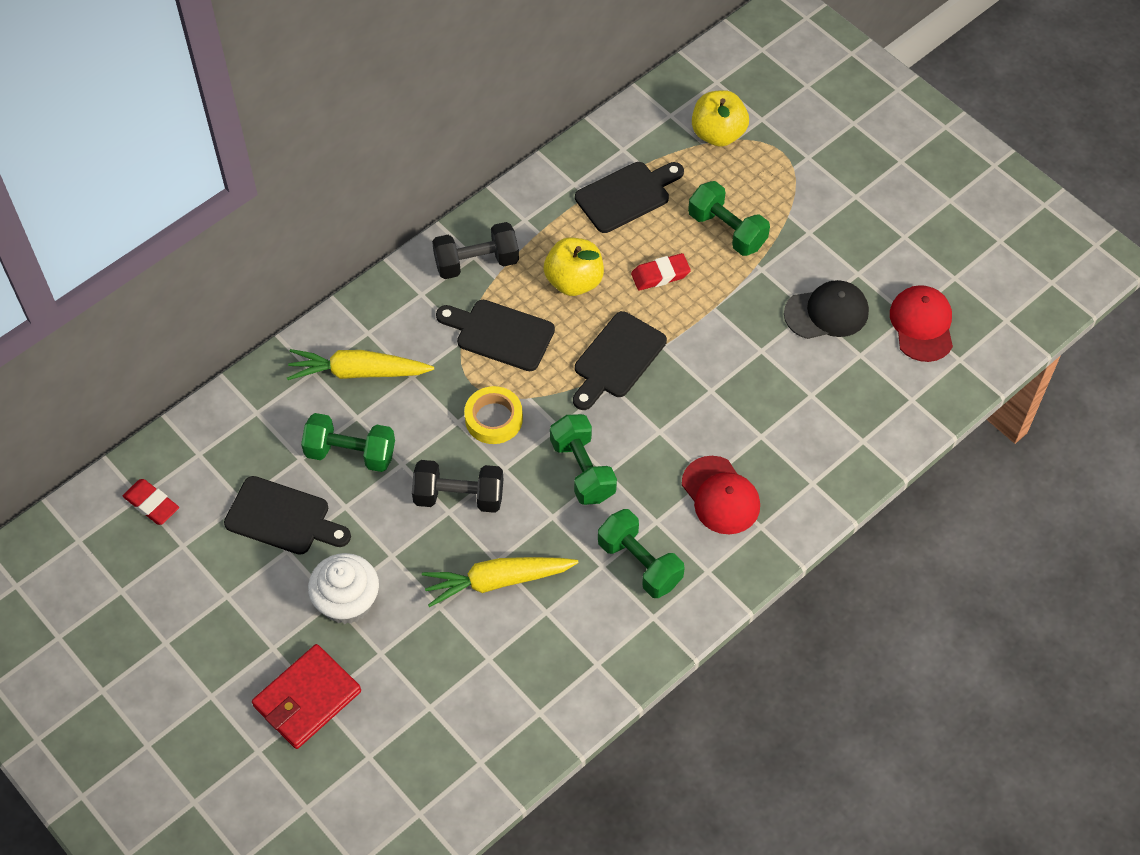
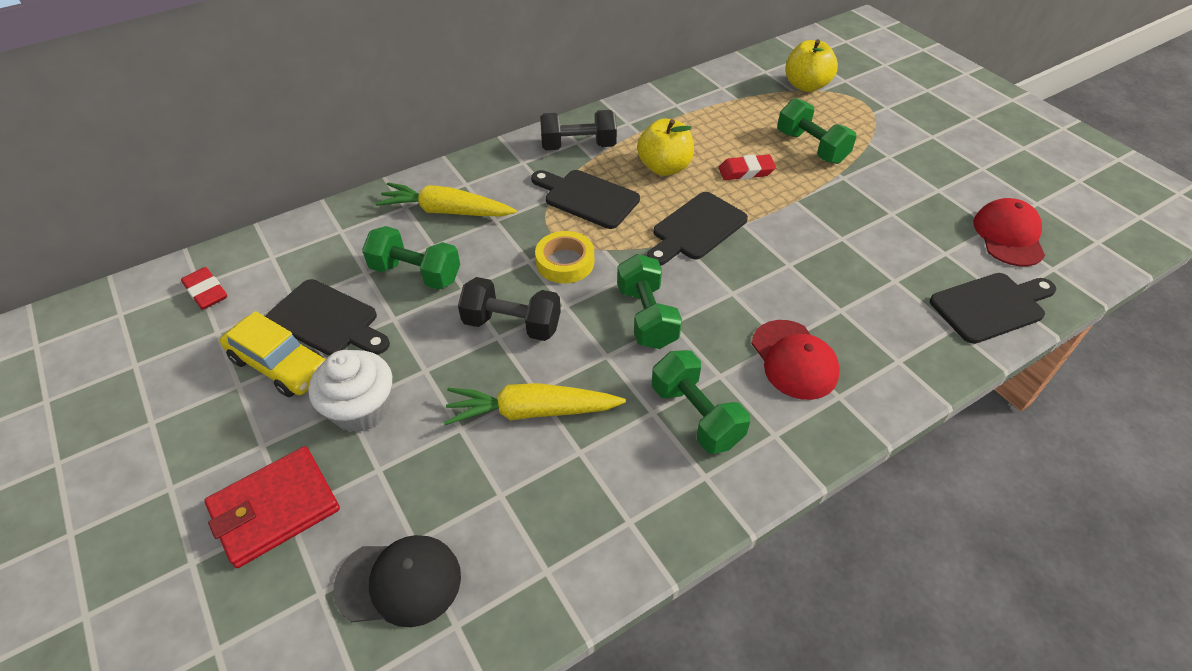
camera: 10 degrees right, 10 degrees down
(257, 570) = (280, 365): none -> yellow car
(626, 195) = (721, 116): black cutting board -> black cutting board (991, 306)
(827, 313) = (909, 216): black cap -> black cap (399, 582)

